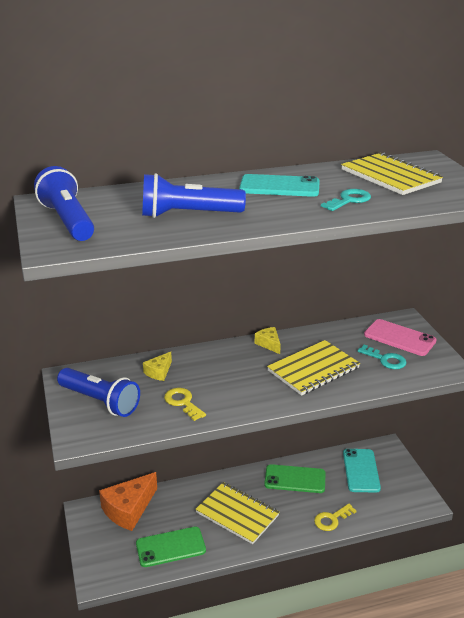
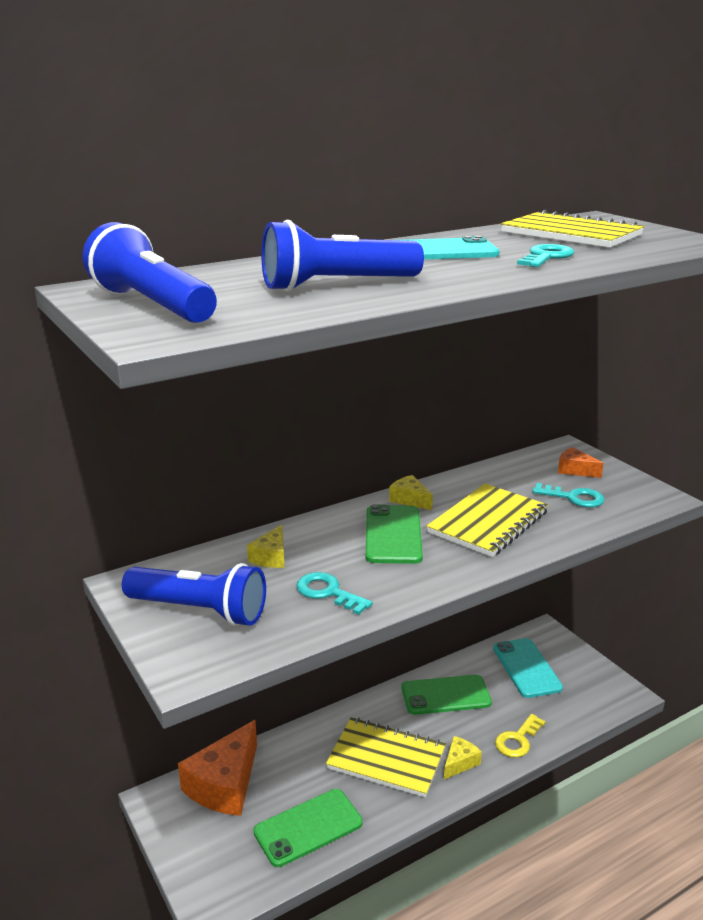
camera: 15 degrees left, 5 degrees down
(182, 402) = (328, 592): yellow key -> turquoise key
(244, 368) = (393, 535): none -> green phone
(285, 526) = (459, 763): none -> yellow cheese
(399, 338) = (575, 470): pink phone -> orange cheese

